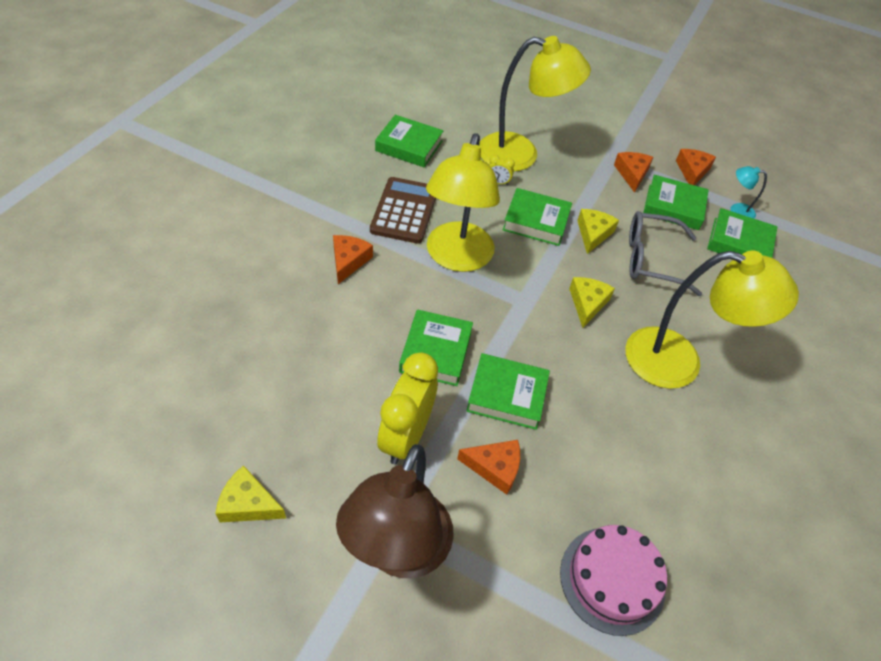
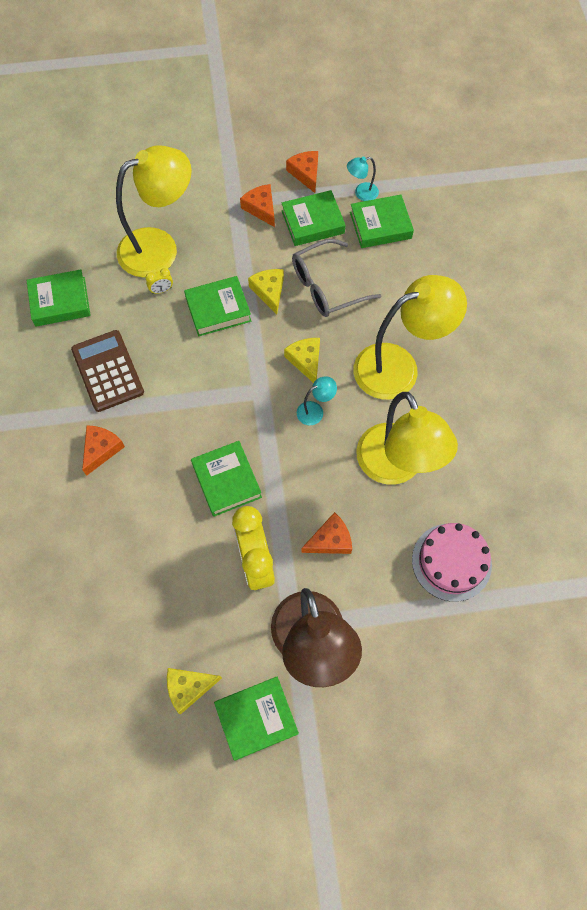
camera: 30 degrees left, 15 degrees up
(349, 261) = (101, 449): orange cheese -> orange cheese turned 45 degrees clockwise
(457, 258) = (182, 387): yellow lamp -> yellow lamp (396, 467)
(507, 395) = (300, 479): green book -> green book (256, 718)
(566, 348) = (315, 411): none -> turquoise lamp

